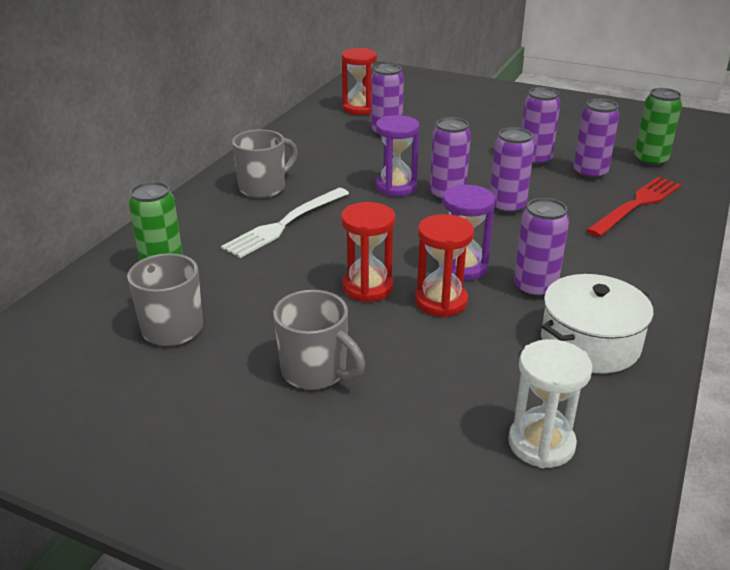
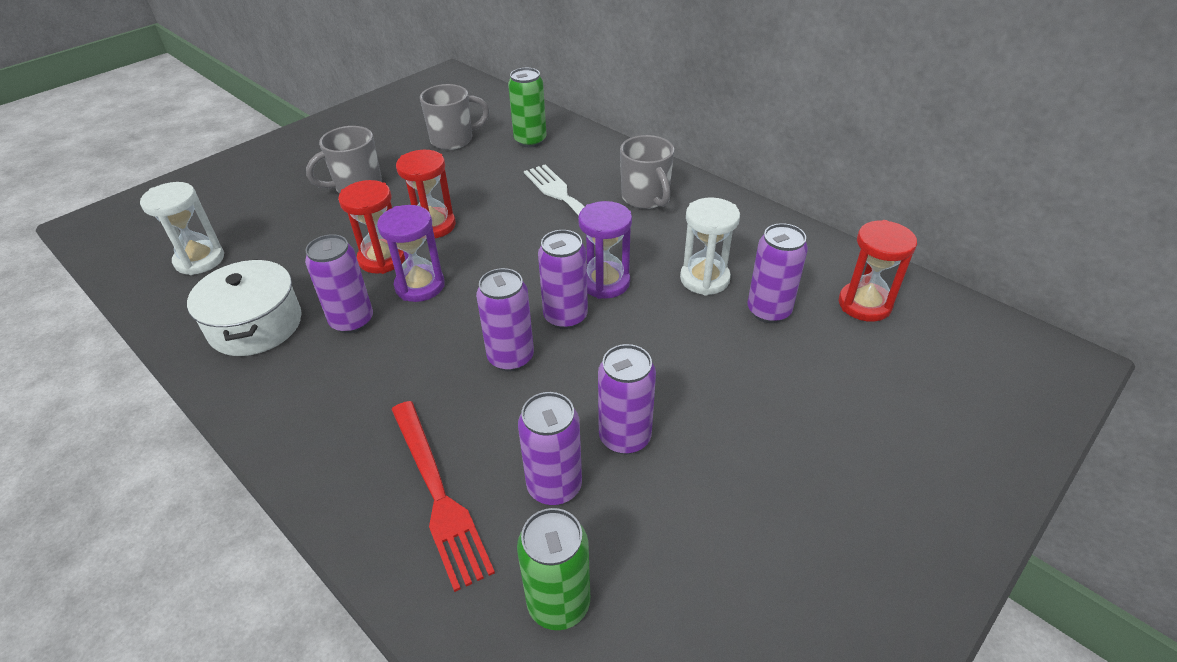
camera: 110 degrees right, 10 degrees up
(366, 154) = (704, 279): none -> white hourglass

